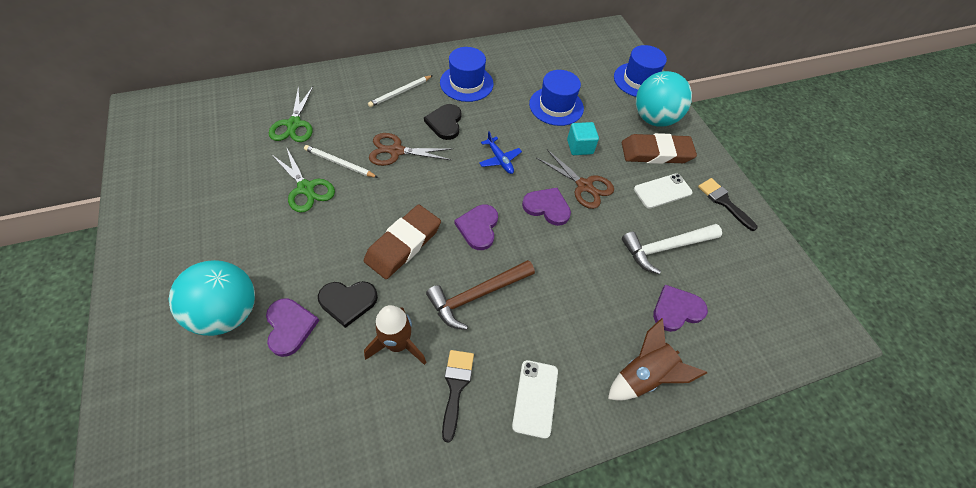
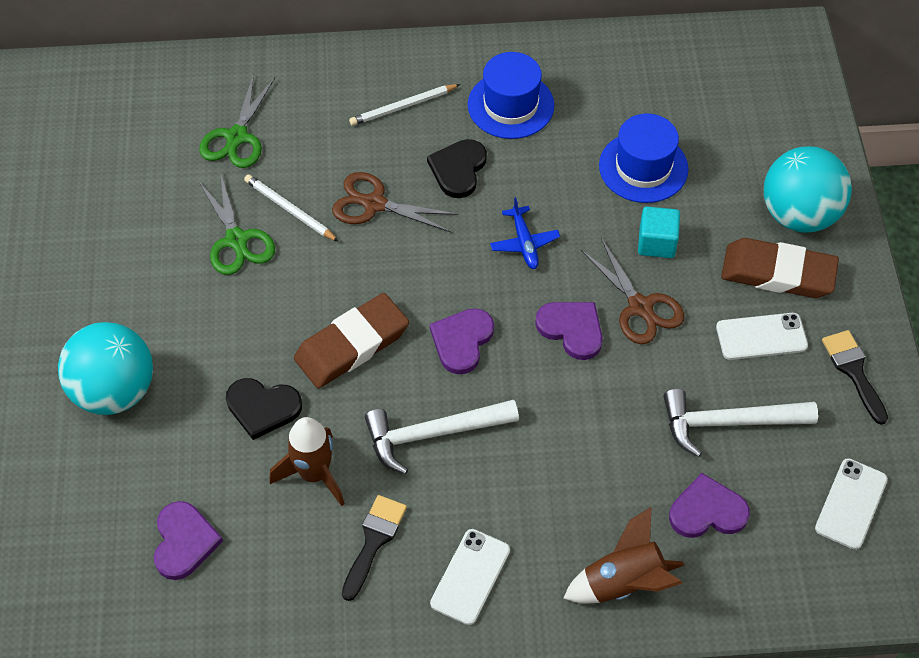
camera: 20 degrees right, 0 degrees up
(290, 327) = (185, 424): purple heart -> purple heart (184, 542)
(477, 295) = (433, 434): brown hammer -> white hammer
(639, 80) = (803, 141): blue hat -> none
(760, 285) = (851, 504): none -> white phone

